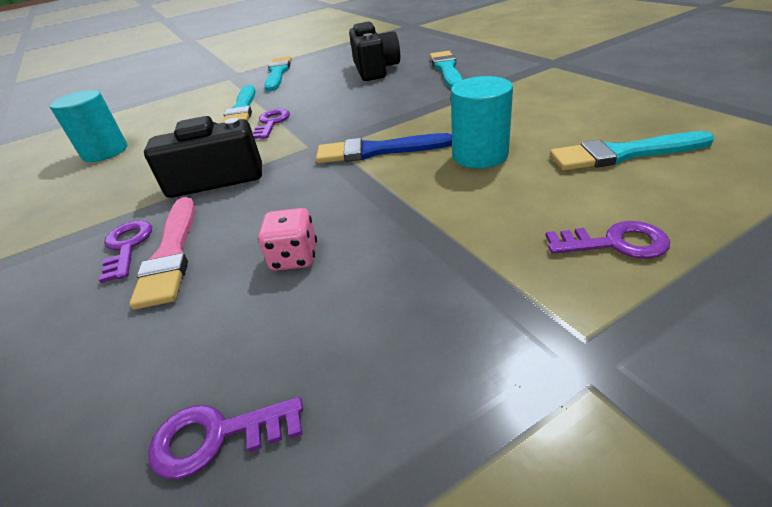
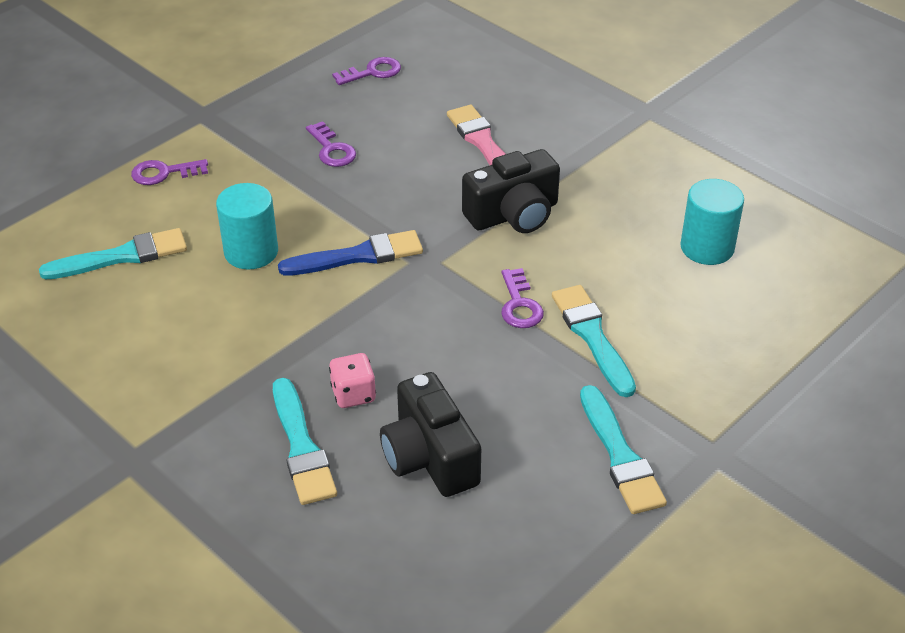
camera: 160 degrees right, 5 degrees up
(127, 246) = (528, 146): purple key -> purple key (332, 149)
(294, 257) = (383, 148): pink dice -> pink dice (353, 394)

